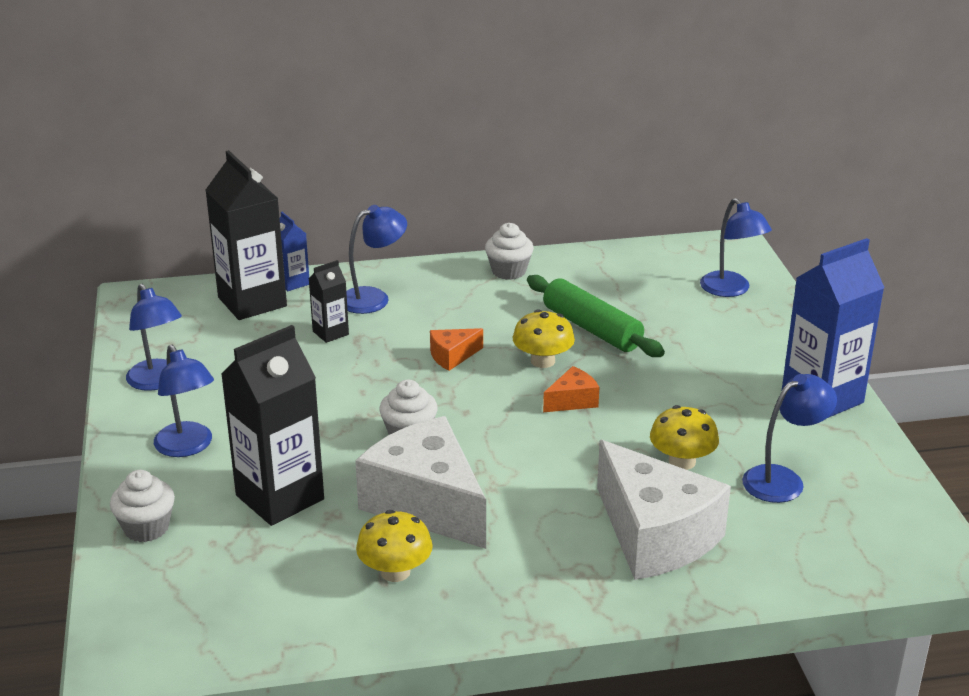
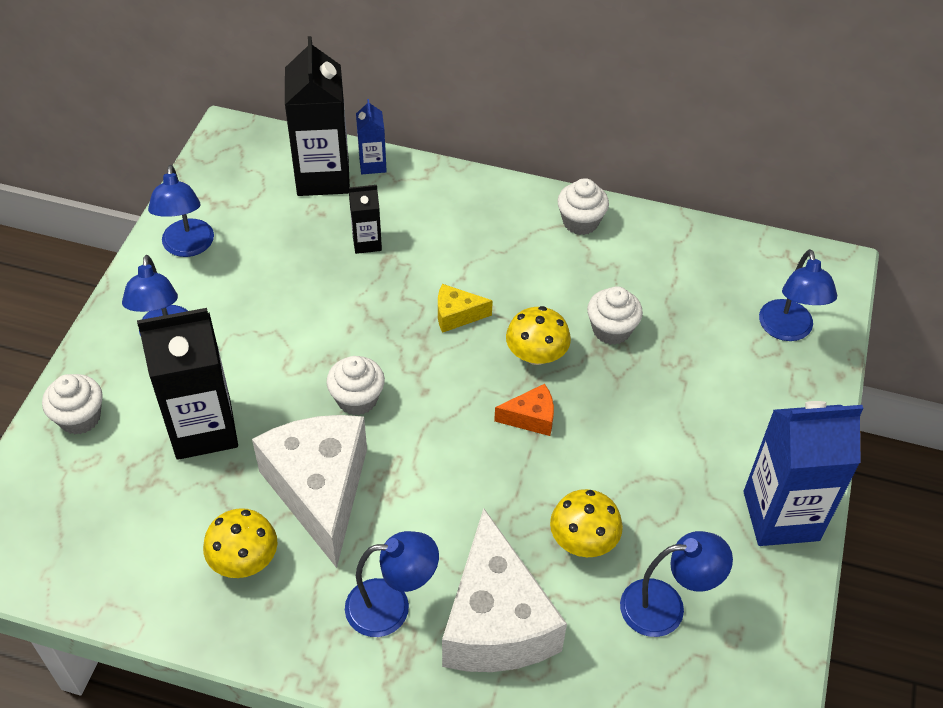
camera: 25 degrees right, 20 degrees up
(373, 298) = (432, 211): blue lamp -> blue lamp (391, 607)
(452, 356) = (457, 315): orange cheese -> yellow cheese
(592, 328) = (611, 330): green rolling pin -> white cupcake

